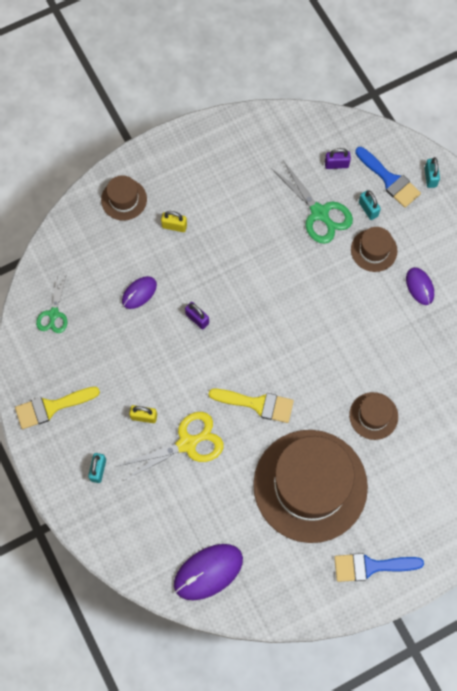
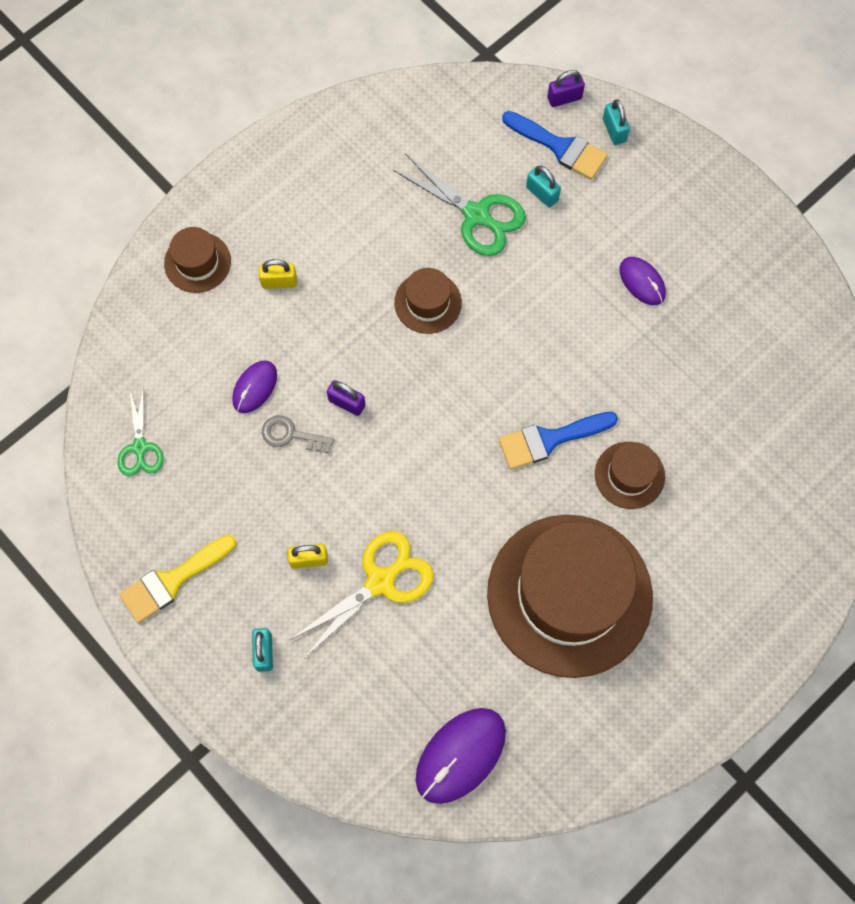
camera: 15 degrees left, 0 degrees up
(154, 331) = (291, 435): none -> grey key
(257, 404) = (464, 500): yellow brush -> none
(336, 164) = (481, 143): purple padlock -> purple padlock (564, 98)
(371, 566) = (685, 685): blue brush -> blue brush (549, 439)
(374, 250) = (565, 248): brown hat -> brown hat (428, 302)

